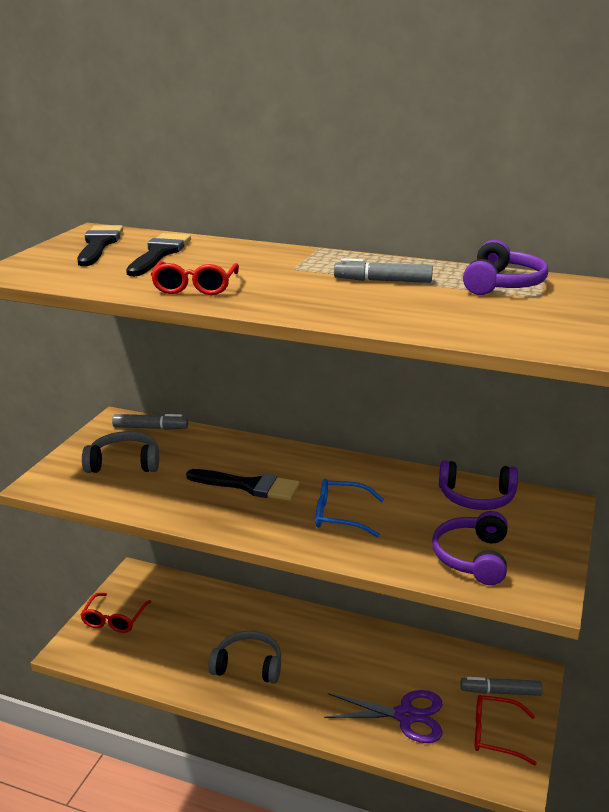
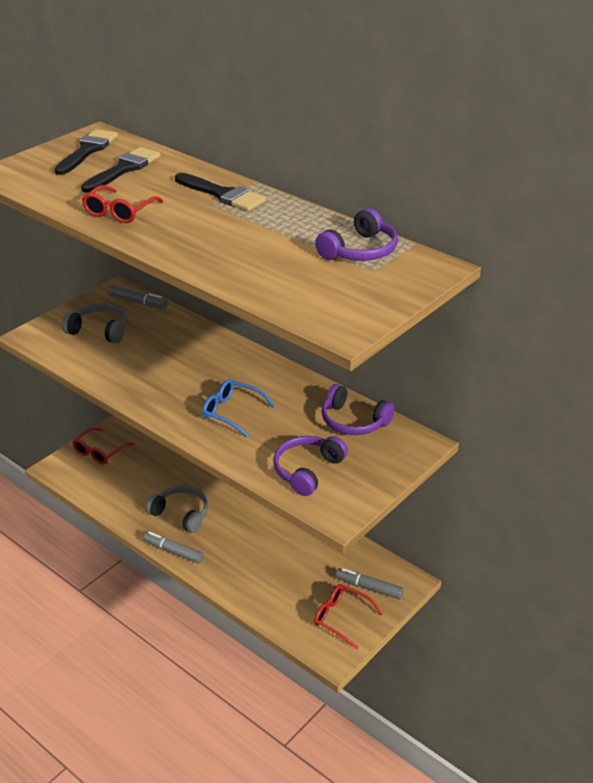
camera: 20 degrees right, 10 degrees up
(249, 486) = (180, 371): black brush -> black brush (223, 194)
(383, 281) = (267, 230): grey marker -> grey marker (173, 551)
(405, 716) = (279, 585): purple scissors -> none

